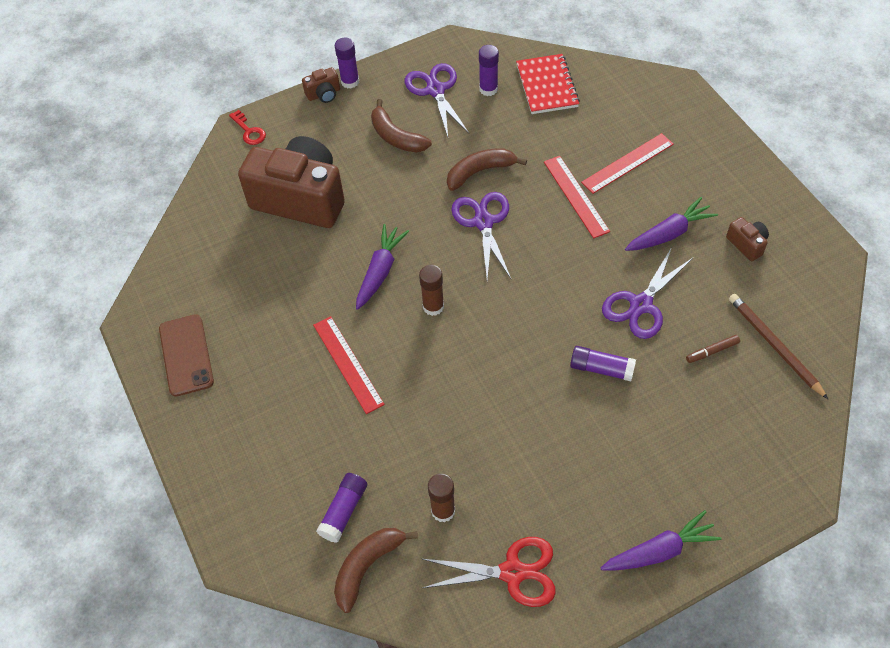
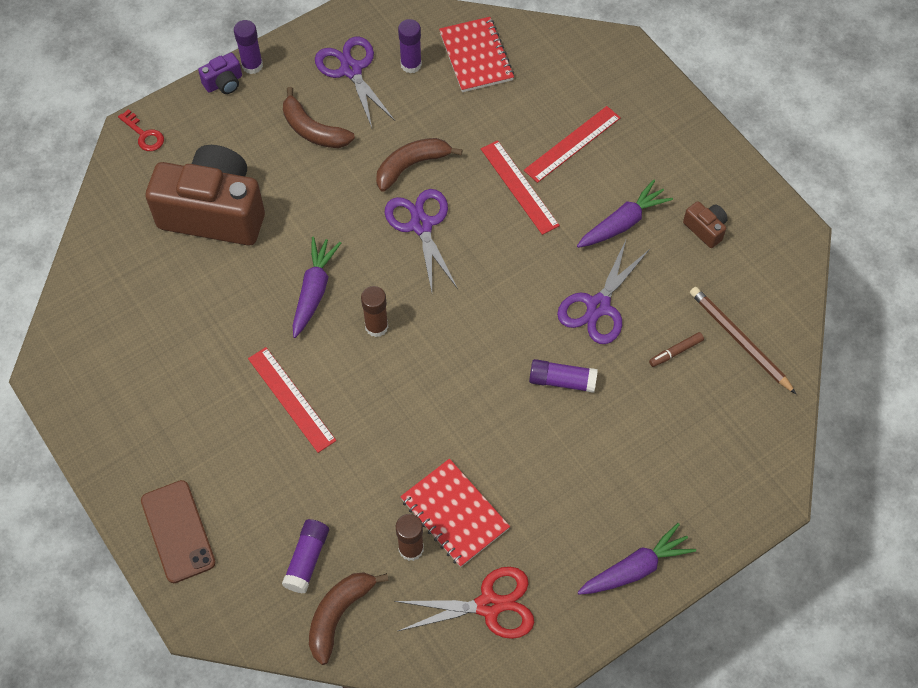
camera: 10 degrees left, 5 degrees up
(186, 355) = (112, 404): brown phone -> brown phone (178, 531)
(324, 94) = (224, 83): brown camera -> purple camera
(488, 482) = (454, 514): none -> red notebook

